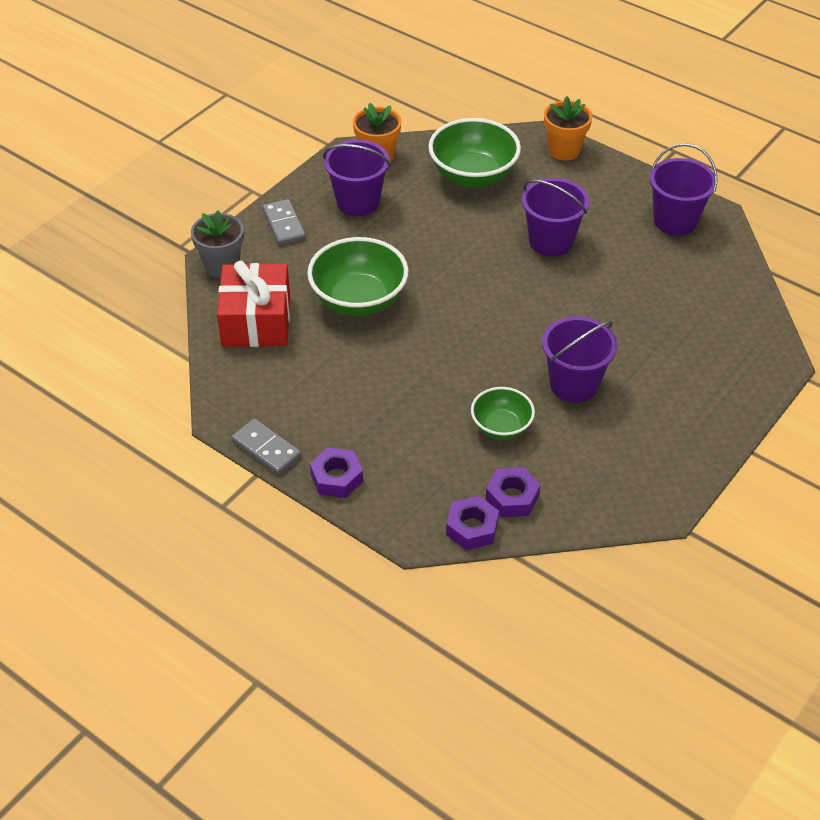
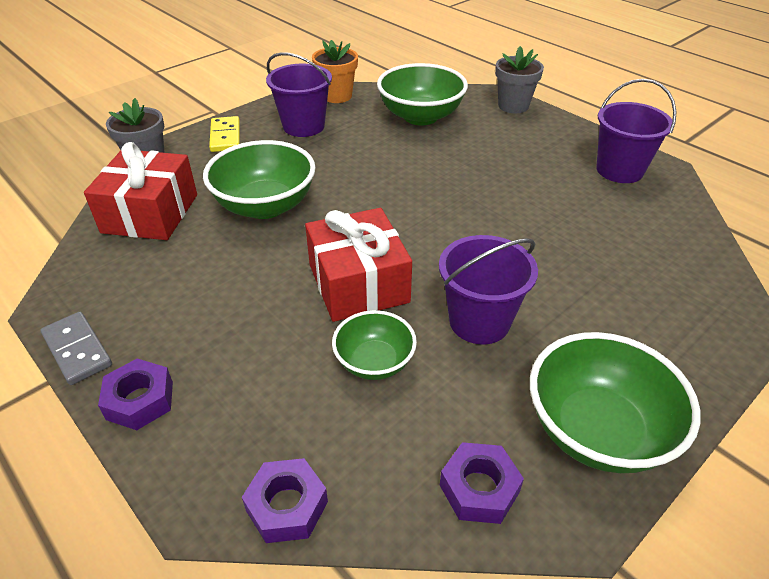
camera: 10 degrees right, 5 degrees down
(284, 224) = (225, 136): grey domino -> yellow domino
(468, 364) = (358, 283): none -> red gift
(512, 497) = (359, 465): purple nut -> purple nut (479, 488)
(551, 241) = (484, 175): purple bucket -> none
(564, 150) = (513, 106): orange flower pot -> grey flower pot
(671, 453) = (597, 430): none -> green bowl

